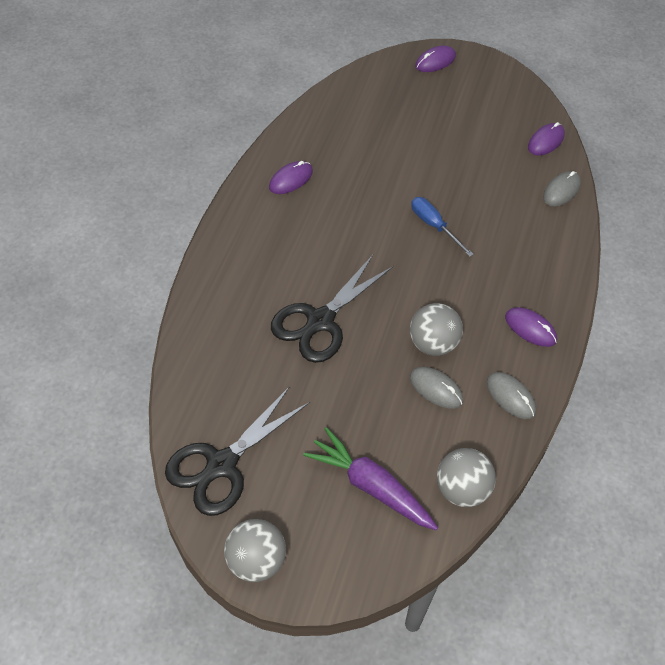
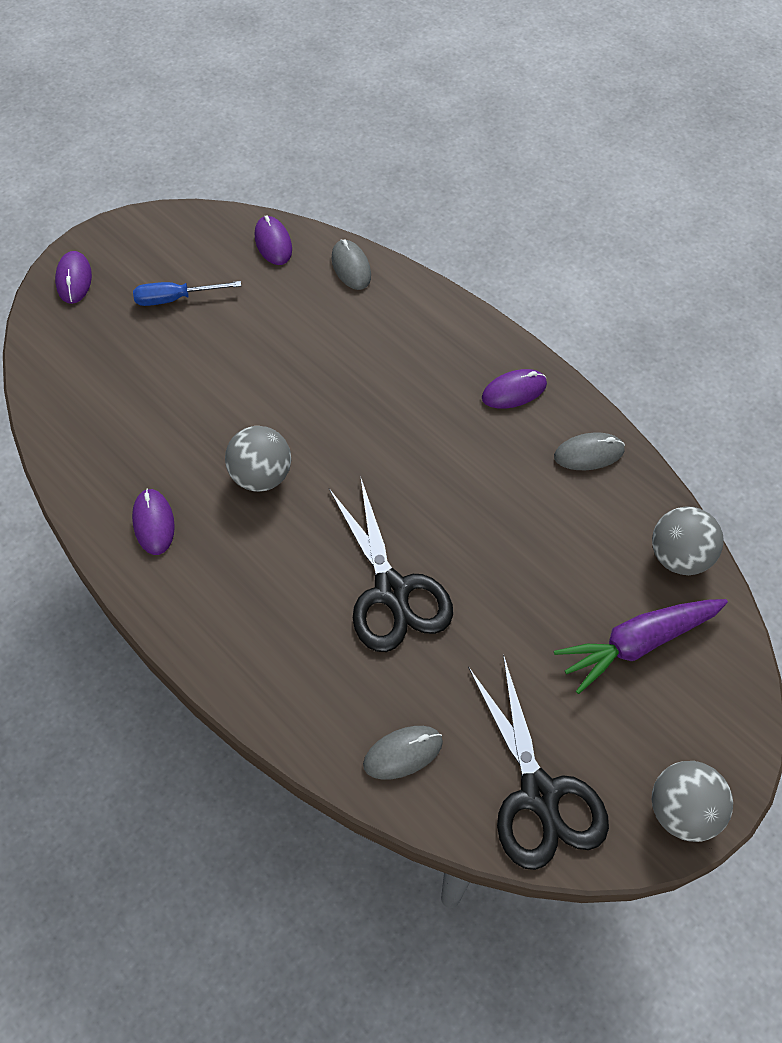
camera: 60 degrees left, 5 degrees up
(433, 343) = (485, 491): grey ball -> grey ball (261, 475)
(434, 226) = (324, 408): blue screwdriver -> blue screwdriver (175, 298)
(436, 389) = (545, 518): grey mouse -> grey mouse (403, 753)

